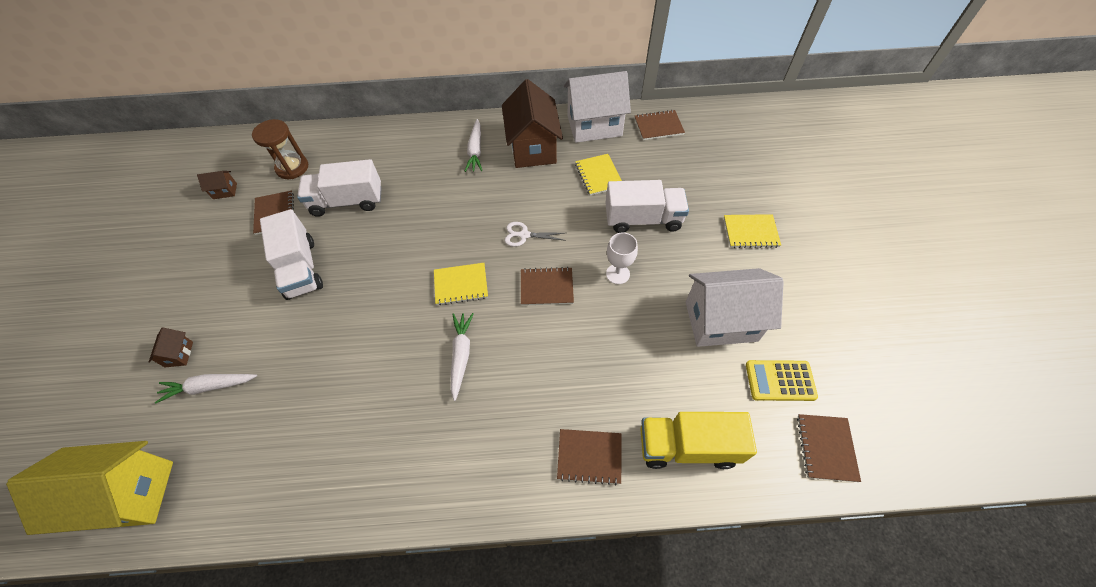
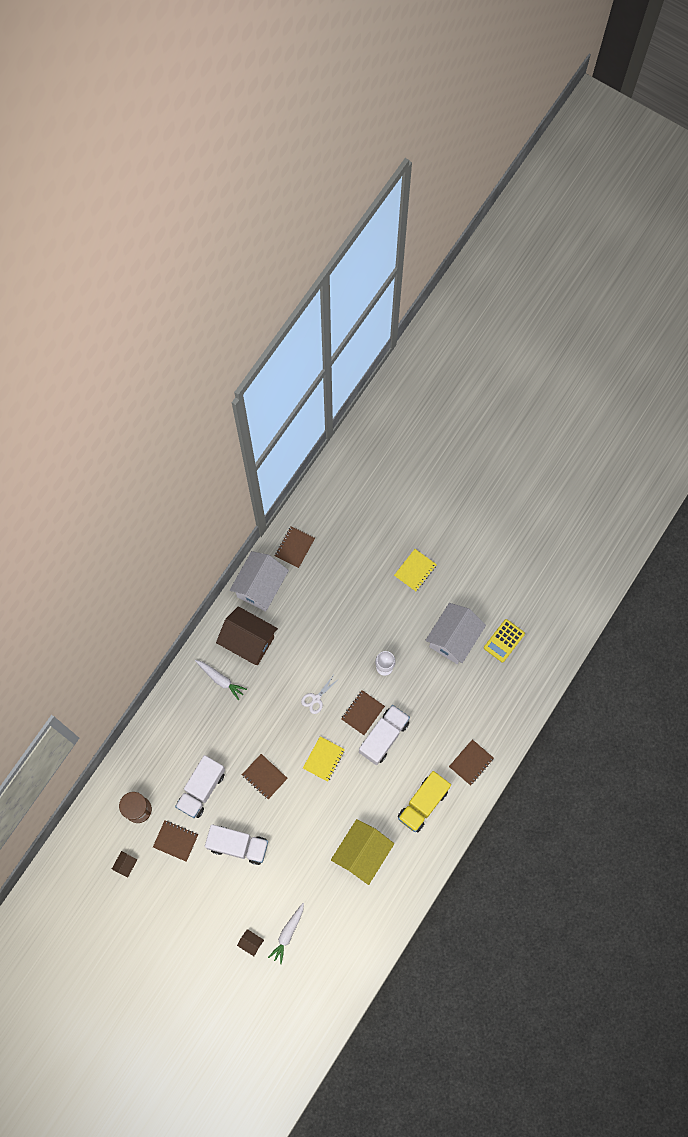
camera: 55 degrees left, 15 degrees up
(129, 494) = (325, 997): yellow house -> yellow house (362, 853)
(461, 355) = (370, 788): white carrot -> none
(598, 175) = (305, 619): yellow notebook -> none
(643, 219) = (359, 622): white truck -> white truck (384, 737)
(687, 446) = (500, 713): yellow truck -> yellow truck (423, 804)
(826, 448) = (547, 651): brown notebook -> brown notebook (264, 776)

